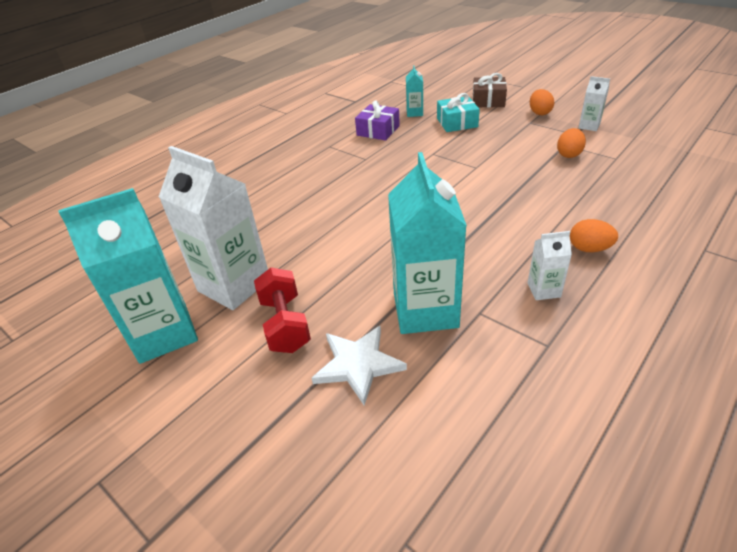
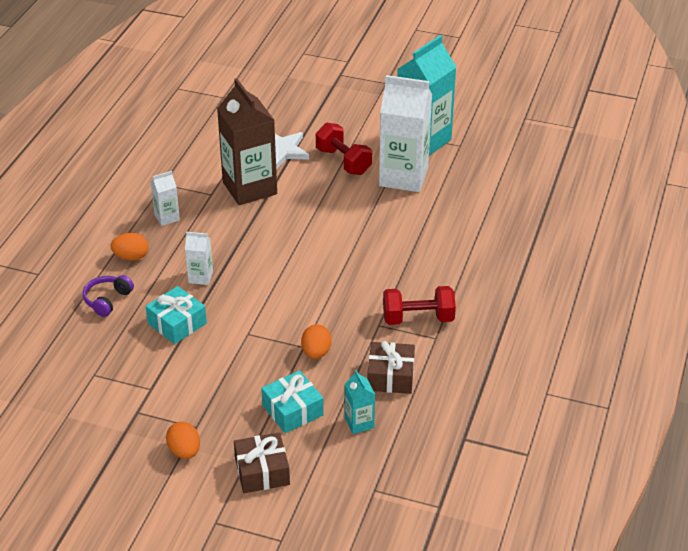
camera: 155 degrees right, 0 degrees up
(332, 158) = (418, 318): none -> red dumbbell
(378, 130) = (390, 376): purple gift -> brown gift
(425, 310) = (249, 188): turquoise carton -> brown carton
(539, 182) = (177, 323): none -> turquoise gift
(569, 154) = (146, 371): orange egg -> orange egg (316, 353)
(589, 126) = (119, 431): white carton -> white carton (200, 277)
(612, 210) = (107, 300): none -> purple headphones

